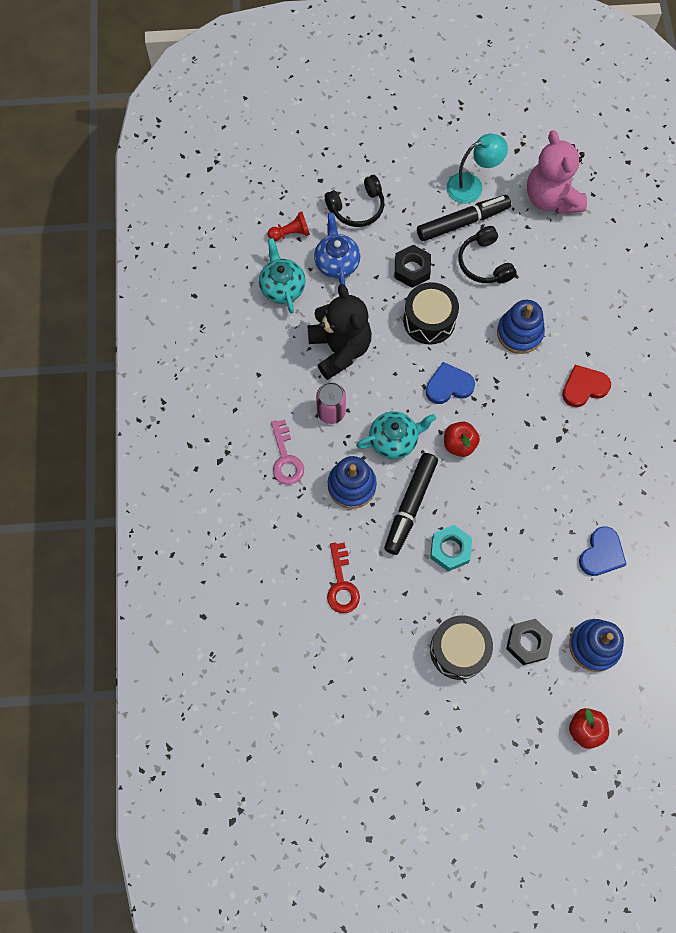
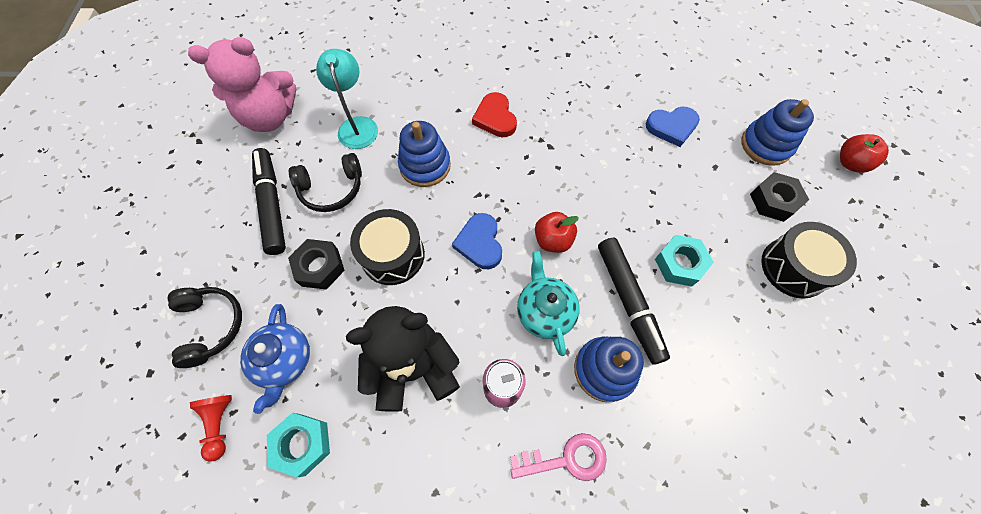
camera: 85 degrees left, 5 degrees down
(282, 287) = (302, 444): turquoise teapot -> turquoise nut
(336, 262) = (284, 361): blue teapot -> blue teapot turned 90 degrees counterclockwise
(341, 584) = (736, 395): red key -> none
(410, 505) = (628, 301): black marker -> black marker turned 45 degrees clockwise
(472, 186) = (227, 190): turquoise lamp -> turquoise lamp (357, 125)
(601, 553) = (672, 127): blue heart -> blue heart turned 135 degrees clockwise

